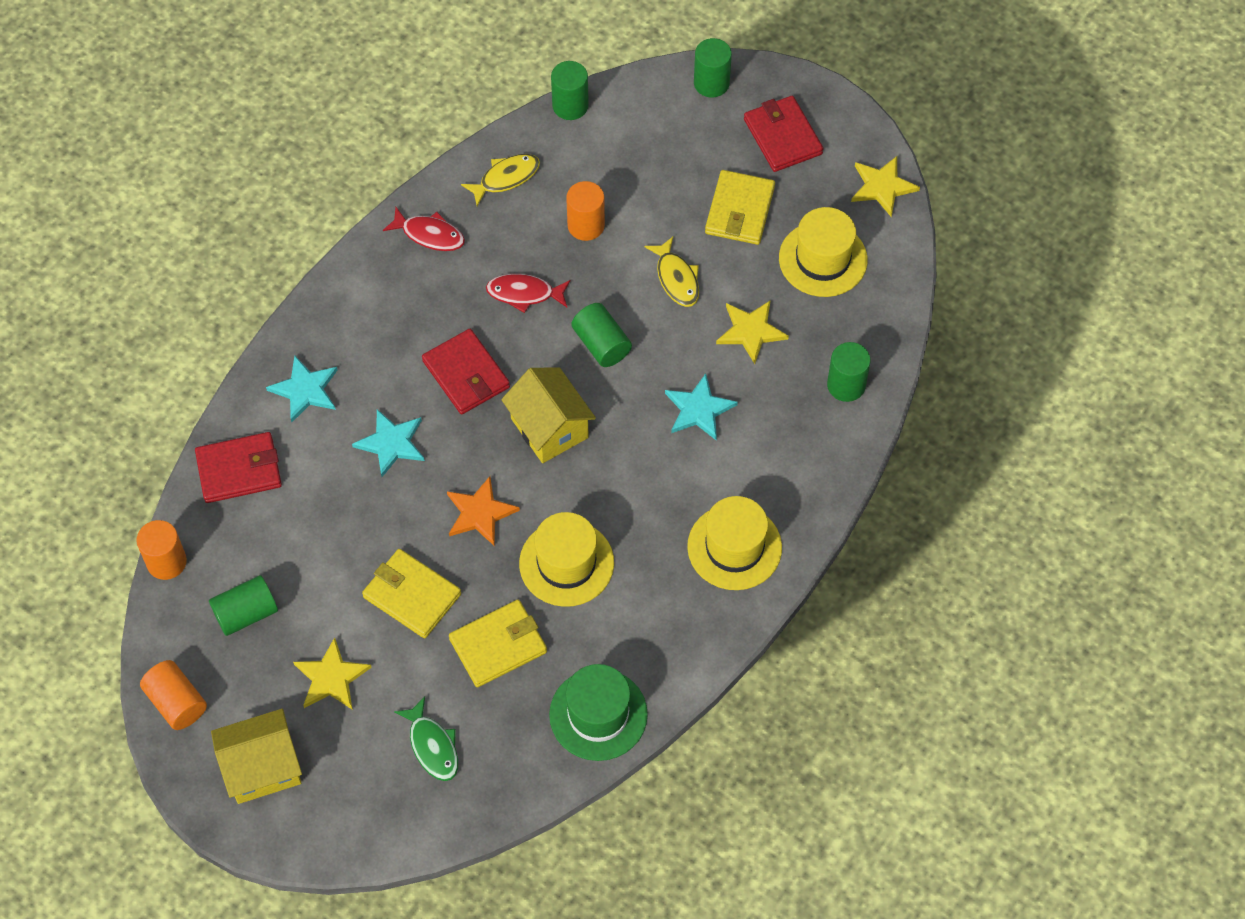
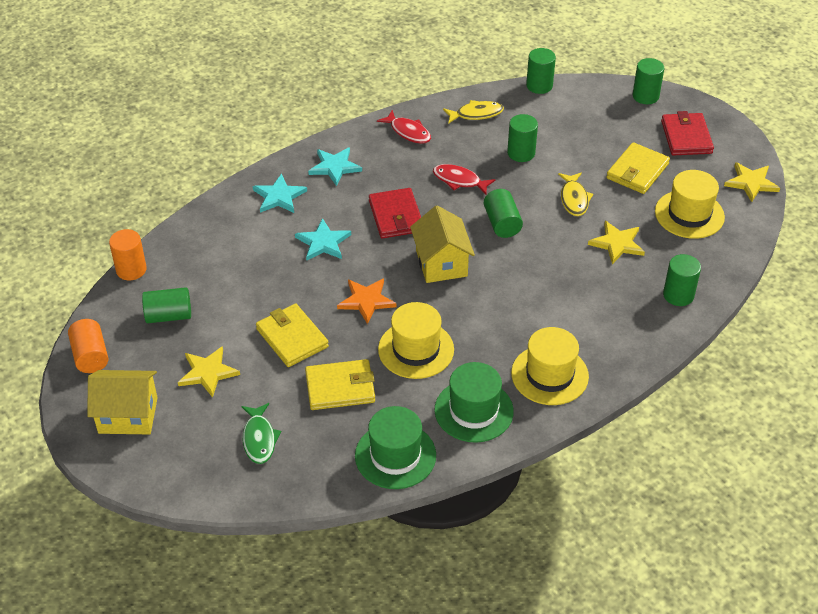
camera: 20 degrees right, 15 degrees down
(239, 470) = (209, 230): red wallet -> none
(586, 225) = (521, 153): orange cylinder -> green cylinder
(665, 625) = (474, 410): none -> green hat
(699, 409) = (558, 281): turquoise star -> turquoise star (335, 167)

